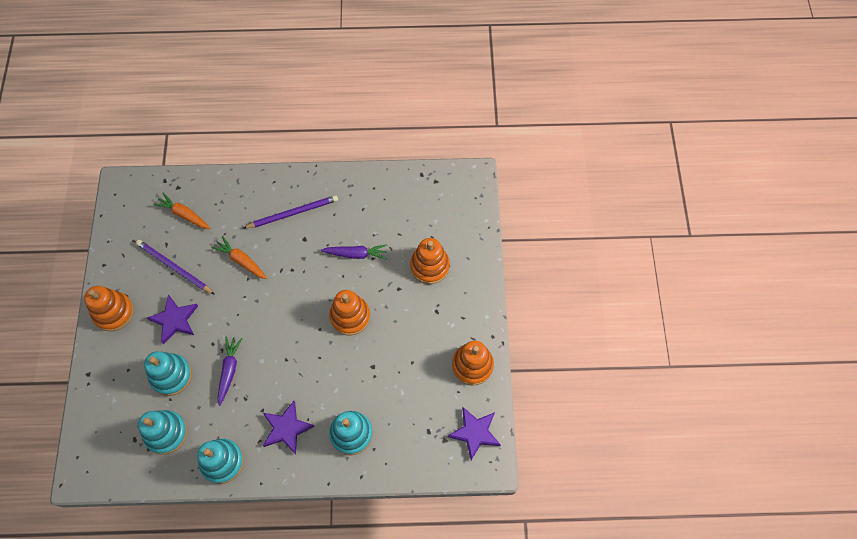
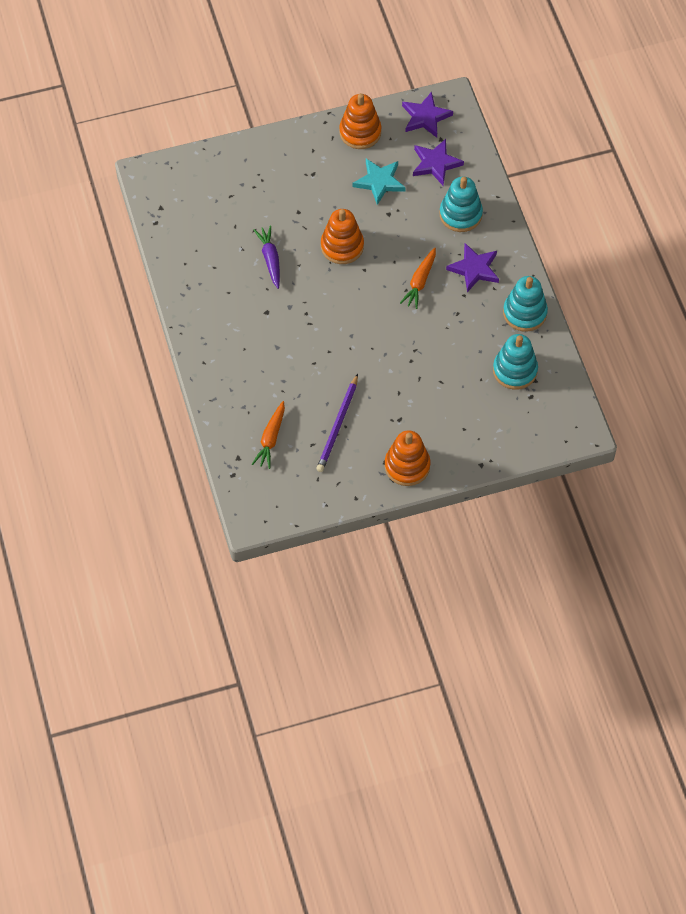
camera: 105 degrees left, 5 degrees down
(171, 375) = (456, 386): turquoise stacking toy -> none
(175, 320) = (397, 404): purple star -> purple star (436, 164)
(229, 370) = (434, 336): purple carrot -> none
(241, 261) = (310, 363): orange carrot -> orange carrot (420, 282)
(293, 213) = (238, 331): purple pencil -> none
(410, 368) = (379, 182): none -> turquoise star
(429, 266) = (264, 190): orange stacking toy -> none

